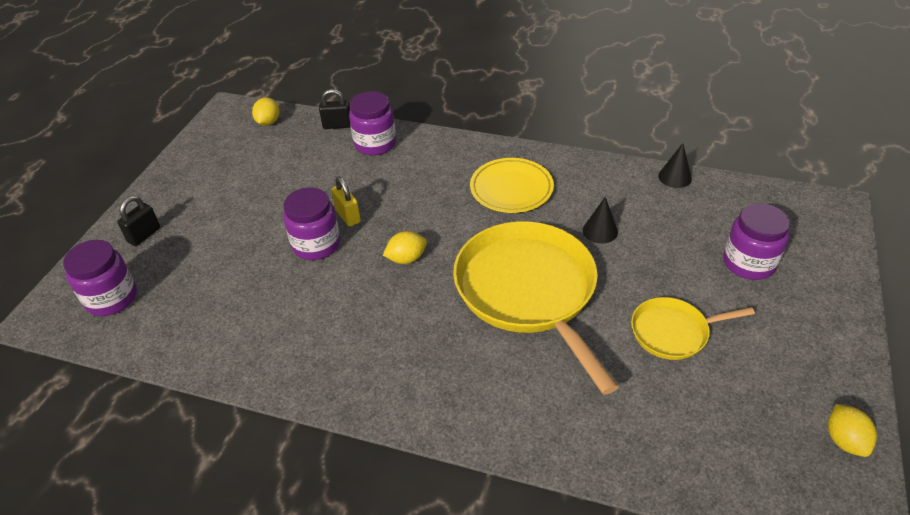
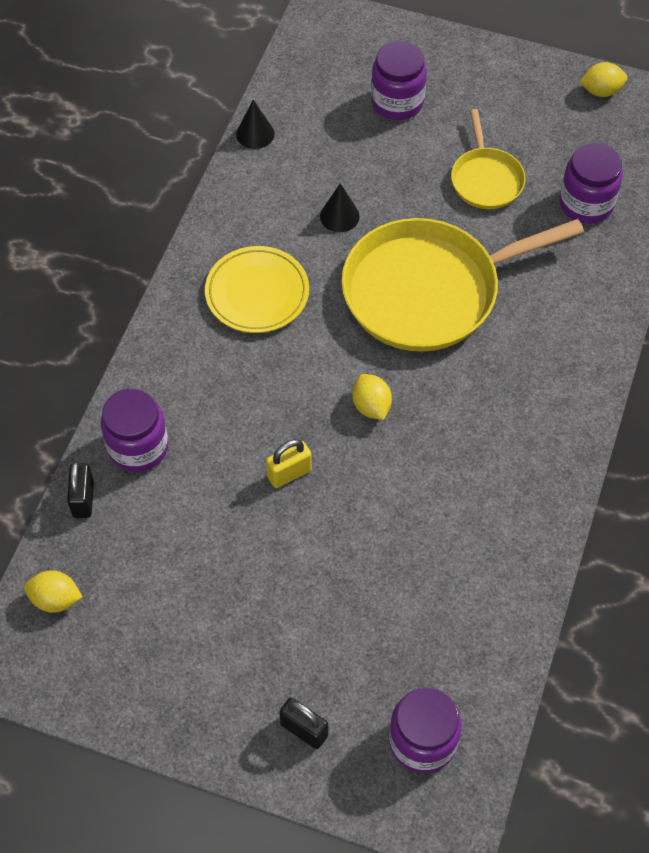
camera: 90 degrees left, 15 degrees up
(316, 245) = (340, 506): purple jar -> purple jar (586, 203)

